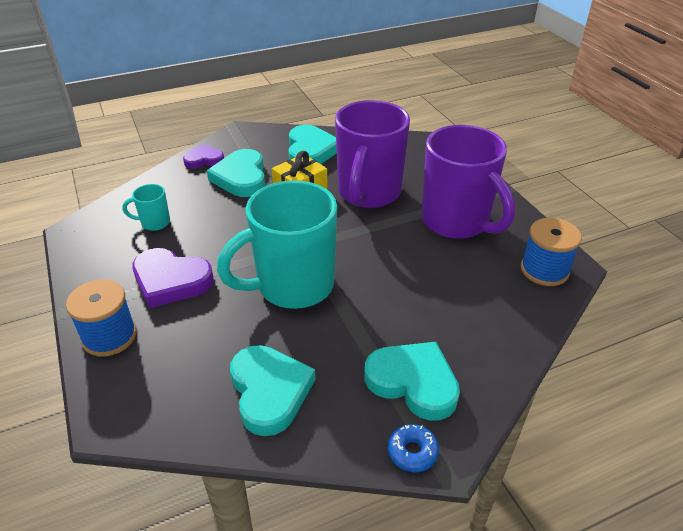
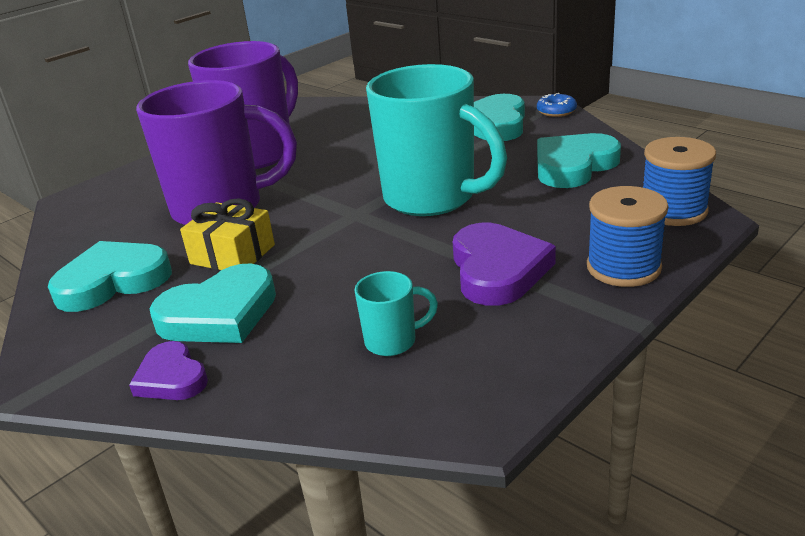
camera: 110 degrees left, 10 degrees down
(154, 223) = (392, 341): turquoise mug -> turquoise mug turned 75 degrees counterclockwise
(544, 270) = (311, 111): blue spool -> blue spool (673, 211)

